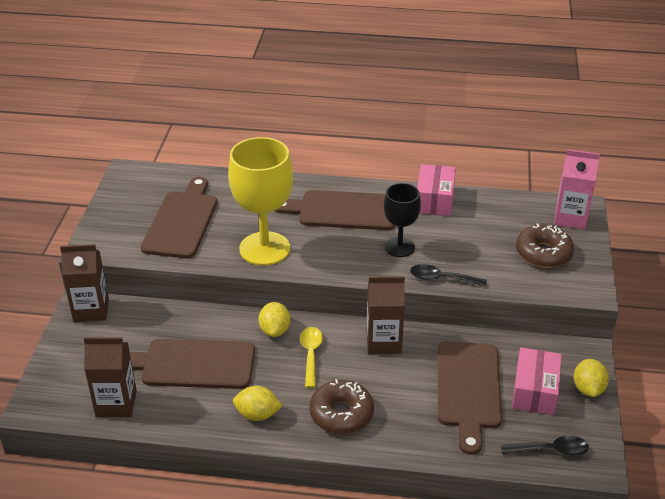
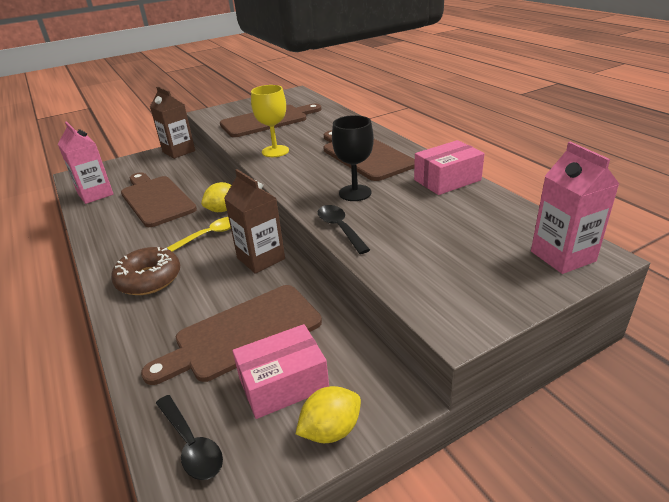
camera: 55 degrees right, 5 degrees down
(116, 404) = (95, 194): brown carton -> pink carton
(257, 414) = (120, 244): yellow lemon -> none
(264, 249) = (275, 151): yellow goblet -> yellow goblet, size x0.59
(543, 253) = (470, 265): brown donut -> none

